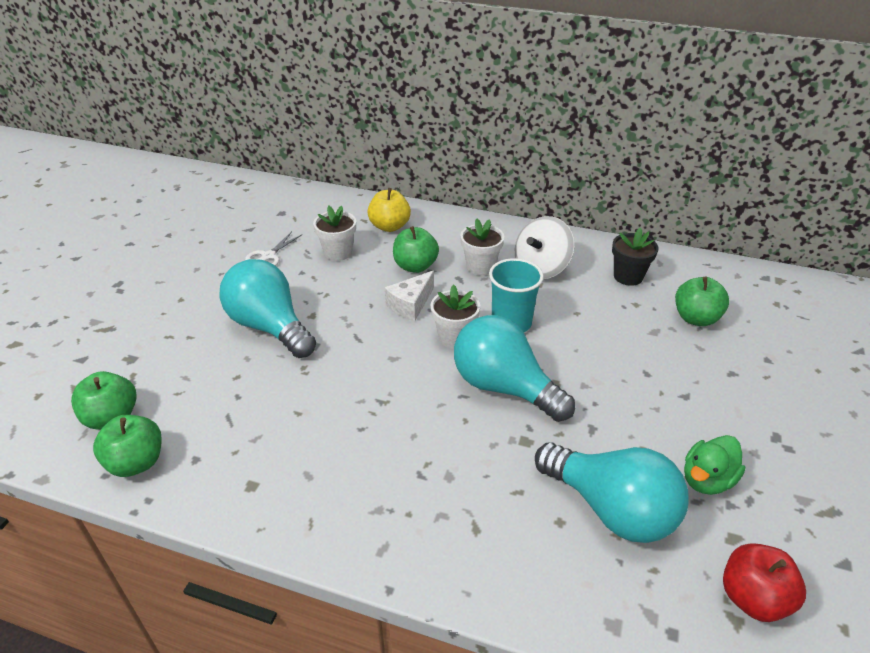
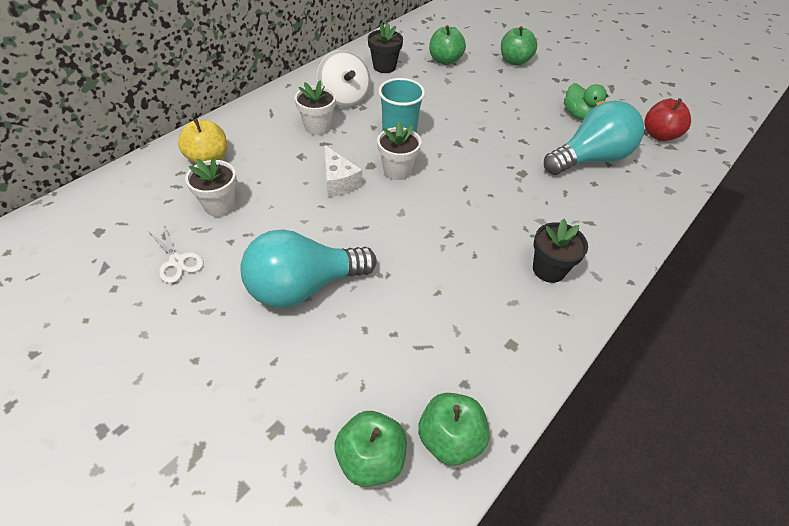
camera: 70 degrees left, 10 degrees up
(370, 498) = (548, 269): none -> black flower pot
(415, 266) = (286, 162): green apple -> green apple (514, 61)
(504, 387) = (466, 164): turquoise light bulb -> none

